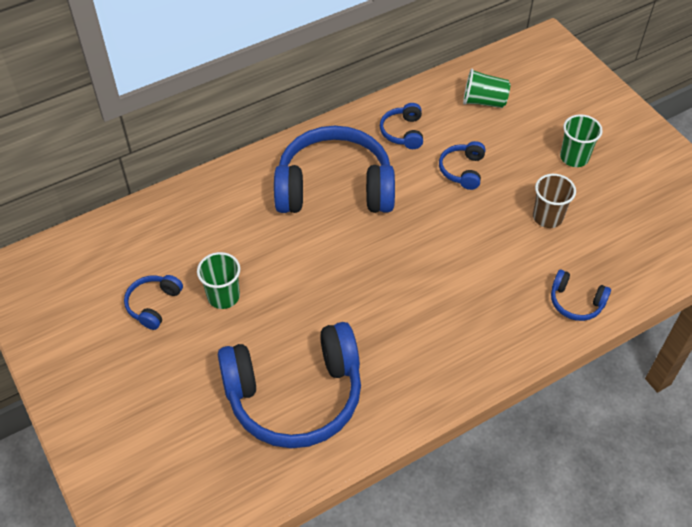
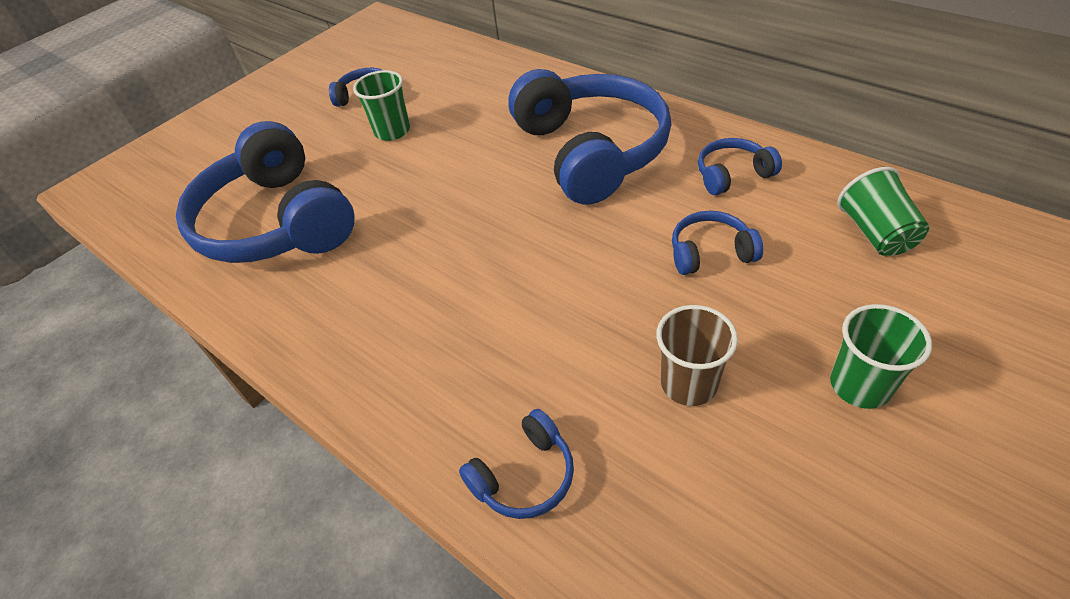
camera: 75 degrees right, 5 degrees down
(576, 302) = (524, 476): blue headphones -> blue headphones turned 135 degrees counterclockwise

